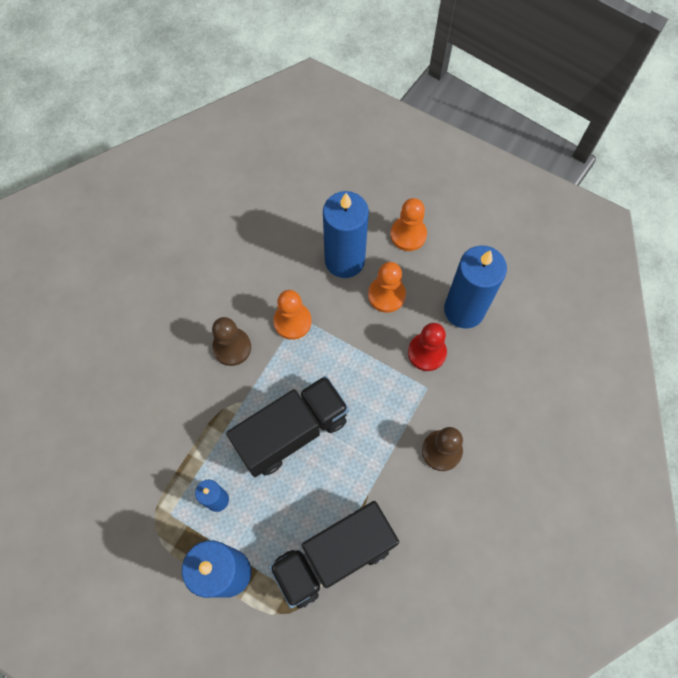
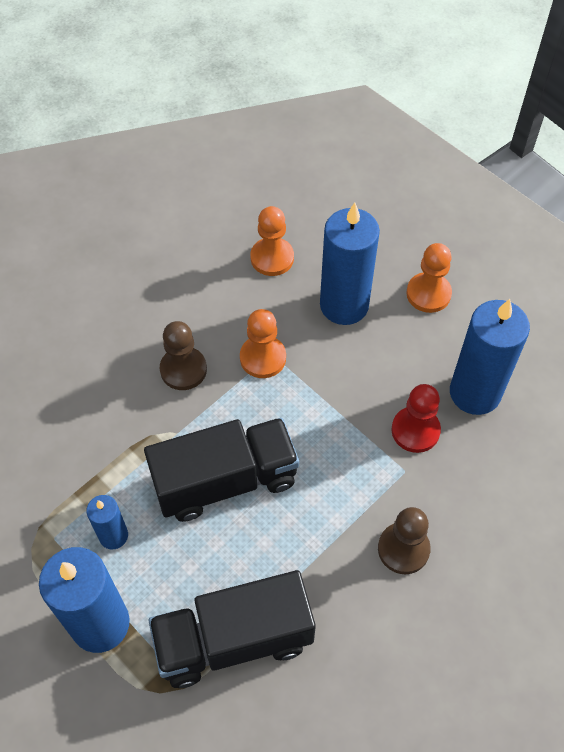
camera: 15 degrees right, 10 degrees down
(386, 295) = (384, 354): orange pawn -> orange pawn (272, 258)

